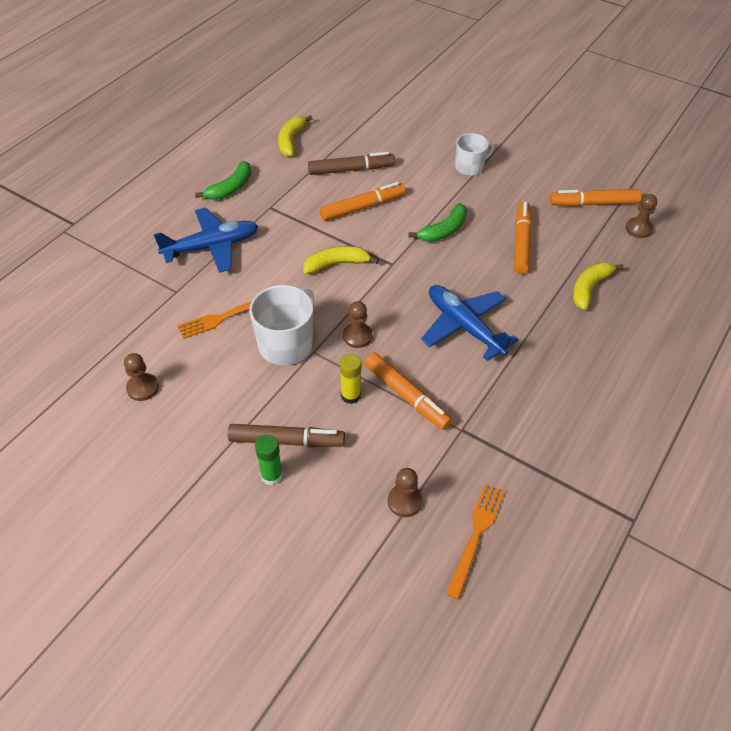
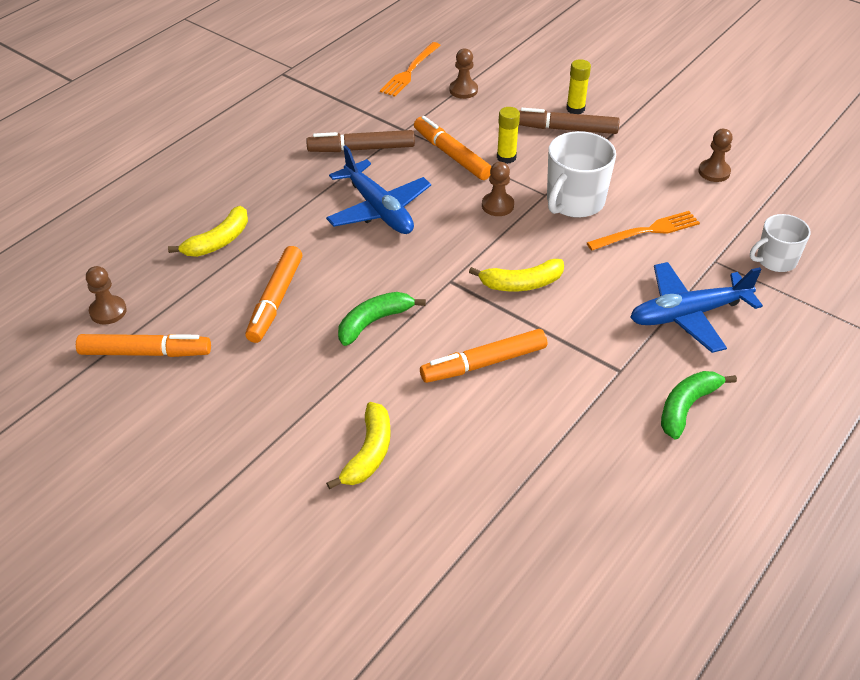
camera: 175 degrees left, 5 degrees down
(271, 475) = (575, 109): green glue stick -> yellow glue stick
(291, 141) = (604, 503): yellow banana -> yellow banana (368, 453)
(351, 170) = (499, 433): brown marker -> brown marker (361, 149)
(470, 167) = (305, 428): white mug -> white mug (775, 260)

